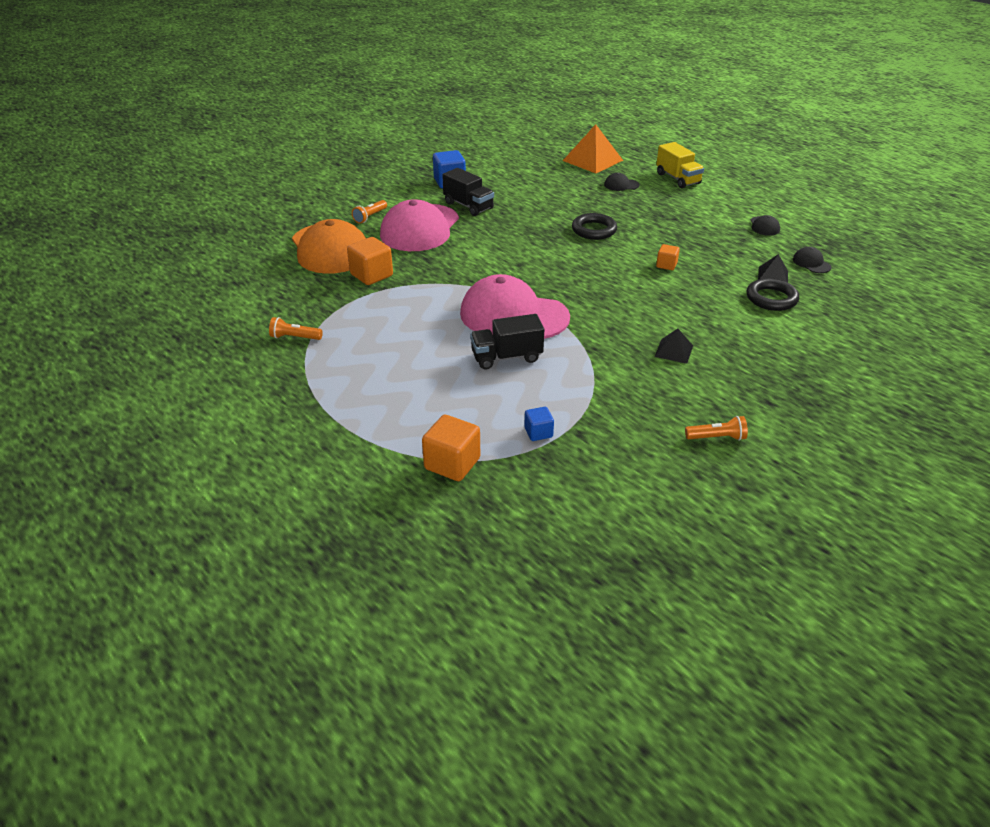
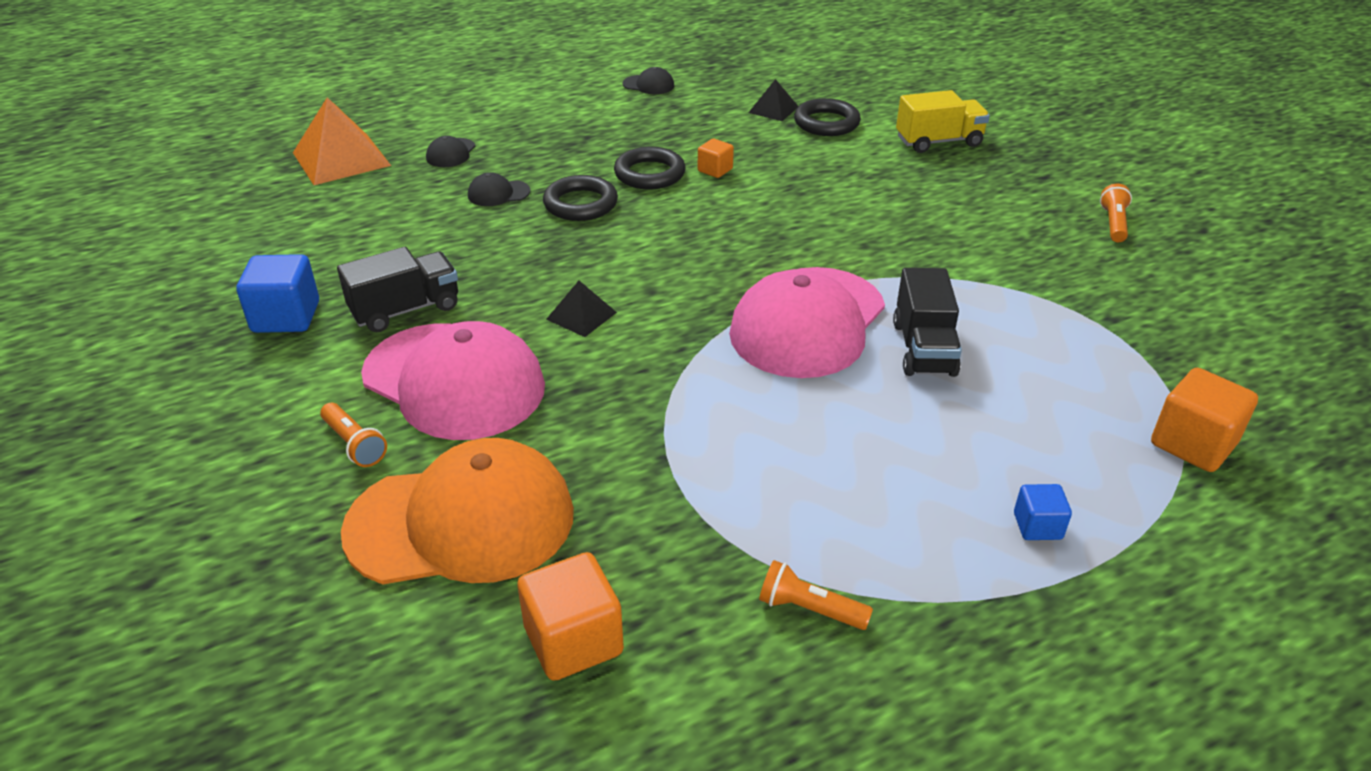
camera: 75 degrees left, 0 degrees up
(295, 337) = (809, 609): orange flashlight -> orange flashlight turned 90 degrees clockwise
(371, 275) = (607, 469): orange cube -> orange cube (573, 640)
(538, 432) = (1112, 352): blue cube -> blue cube (1037, 526)
(644, 245) = (649, 174): none -> black ring
(673, 351) = (930, 211): black pyramid -> black pyramid (581, 316)
(677, 179) = (469, 108): yellow truck -> yellow truck (938, 142)
(811, 263) = (754, 81): black cap -> black cap (498, 193)

